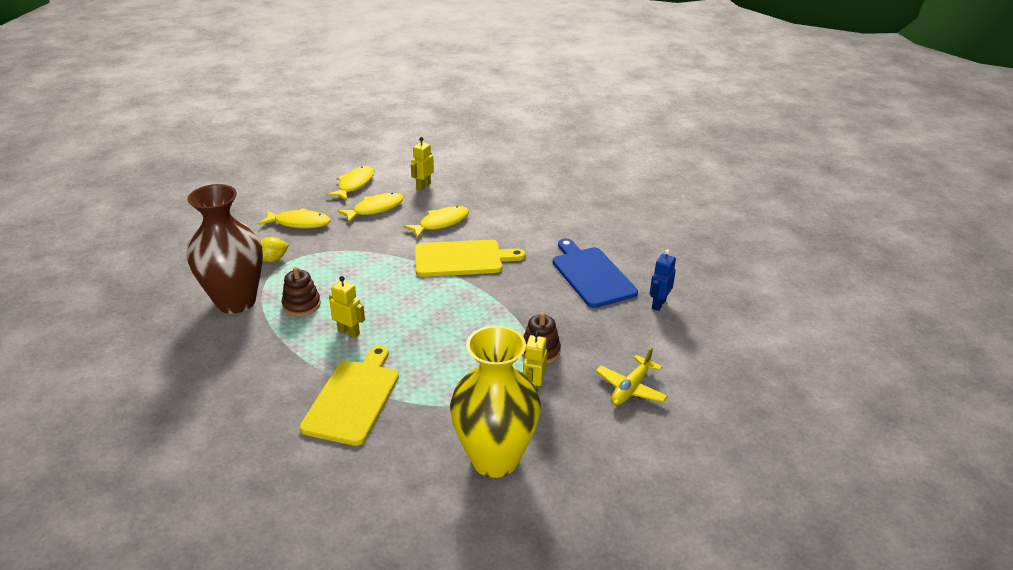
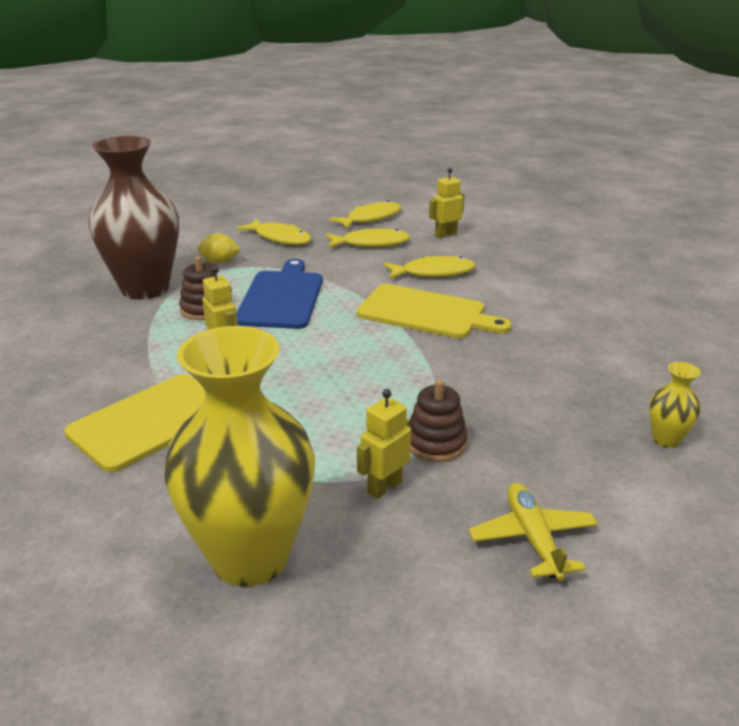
camera: 30 degrees right, 5 degrees down
(591, 275) = (587, 375): blue cutting board -> blue cutting board (282, 297)
(630, 388) = (533, 538): yellow plane -> yellow plane turned 105 degrees clockwise
(658, 304) = (666, 439): blue robot -> yellow vase

